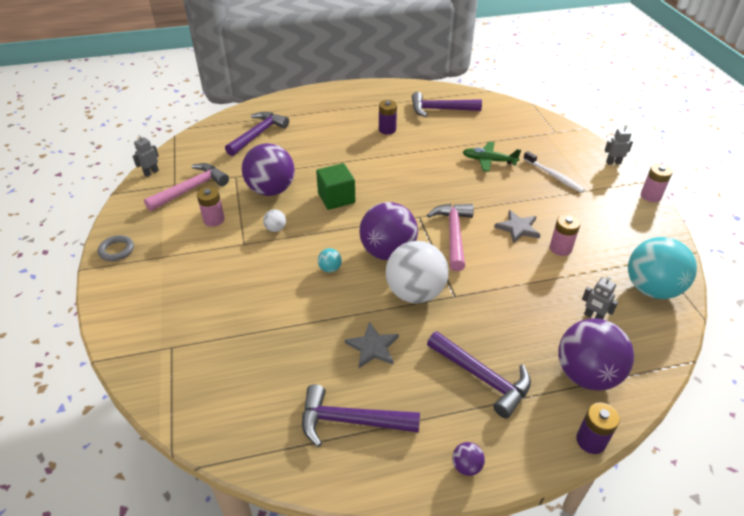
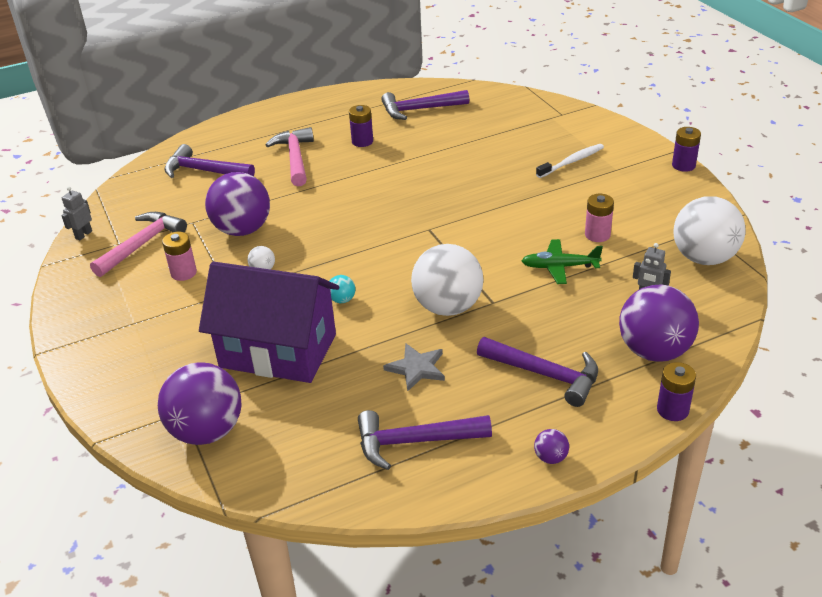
camera: 10 degrees left, 5 degrees down
(116, 250) = (75, 325): grey ring -> none
(258, 134) = (204, 171): purple hammer -> purple hammer turned 90 degrees counterclockwise
(264, 306) = (278, 351): none -> purple house
(336, 198) = (325, 225): green cube -> none
(388, 252) = (404, 271): purple ball -> purple ball (207, 431)
(453, 234) = (474, 241): pink hammer -> pink hammer (295, 158)
(489, 161) = (493, 157): green plane -> green plane (560, 267)
(518, 228) = (545, 222): grey star -> none
(554, 176) = (571, 162): white toothbrush -> white toothbrush turned 75 degrees counterclockwise
(613, 163) = (635, 137): grey robot -> none
(650, 196) = (683, 165): pink battery -> purple battery
(651, 289) = (704, 258): turquoise ball -> white ball

